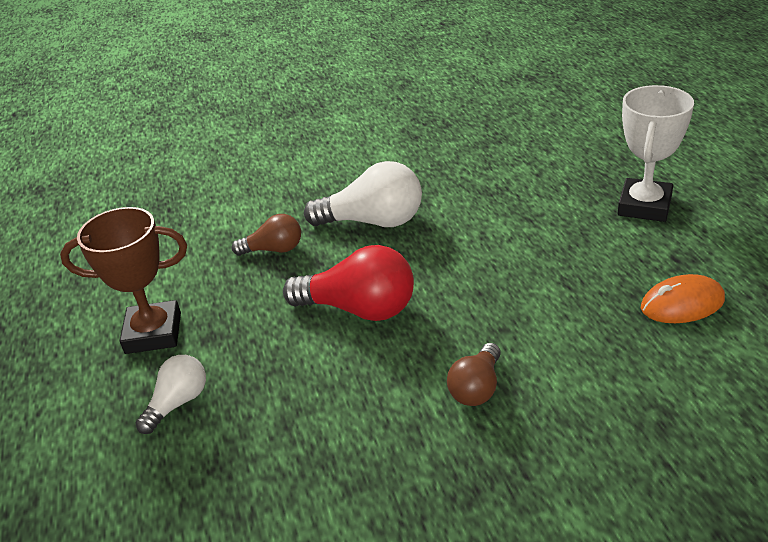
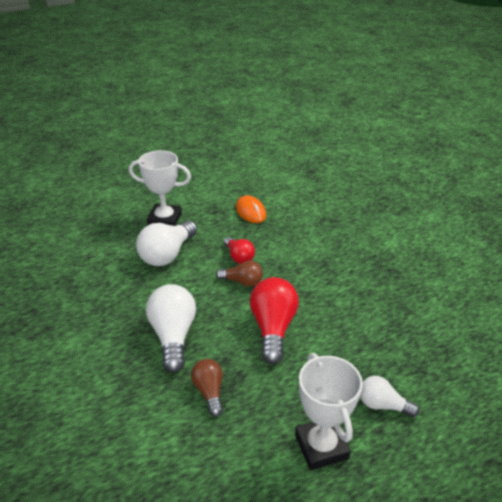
camera: 105 degrees left, 0 degrees up
(153, 333) = (321, 447): brown trophy -> white trophy
(476, 388) = (327, 273): brown light bulb -> brown light bulb (242, 282)
(535, 283) = (239, 257): none -> red light bulb
(547, 211) = (167, 254): none -> white light bulb

